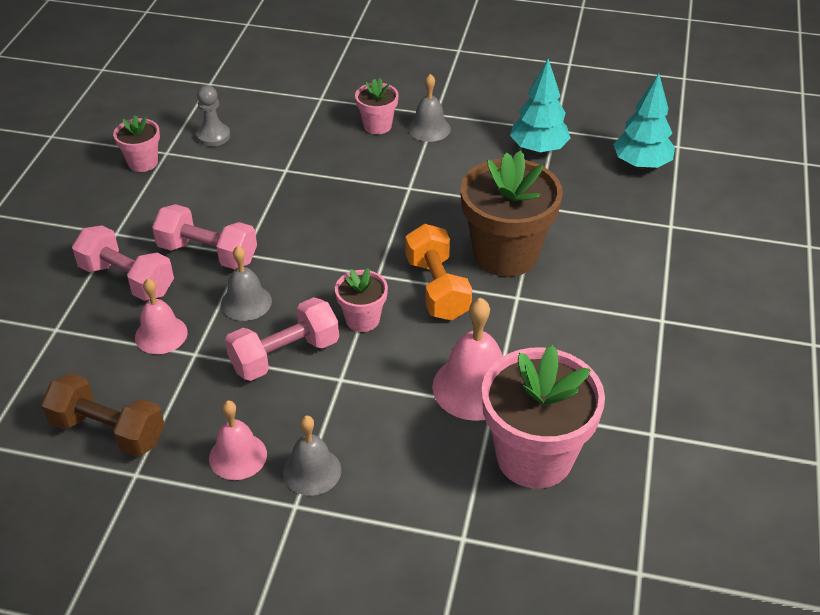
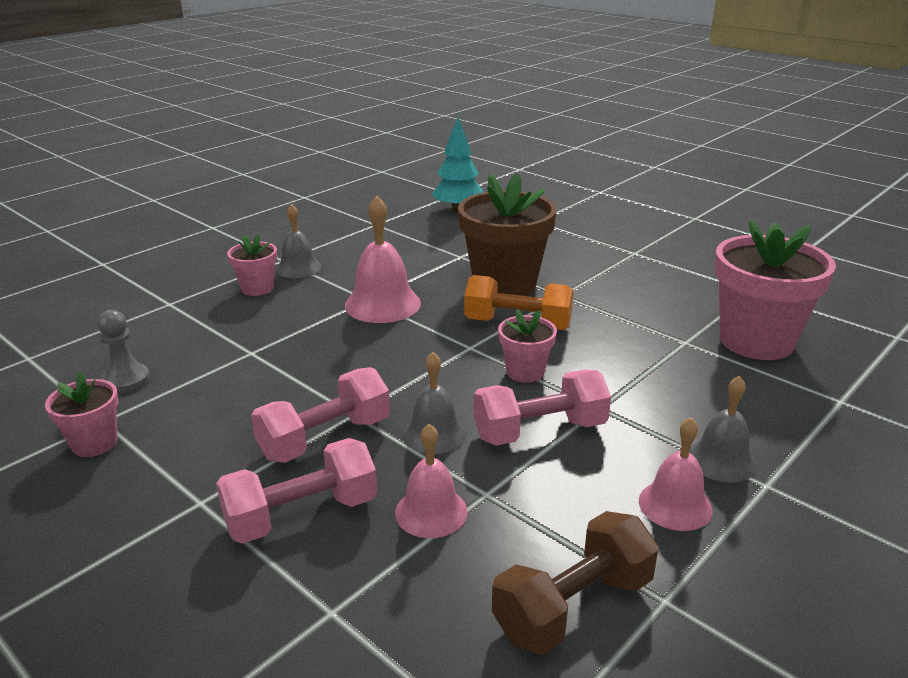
camera: 60 degrees left, 15 degrees down
(285, 355) = (539, 431): pink dumbbell -> pink dumbbell turned 75 degrees clockwise
(474, 387) = (657, 343): pink bell -> pink bell (382, 304)
(538, 149) = (391, 236): turquoise tree -> none

